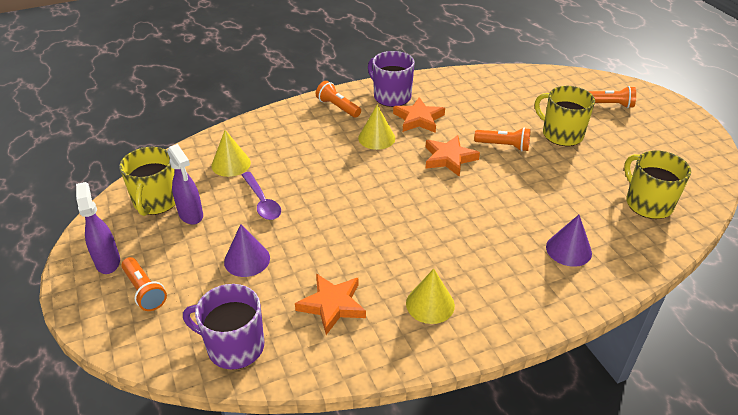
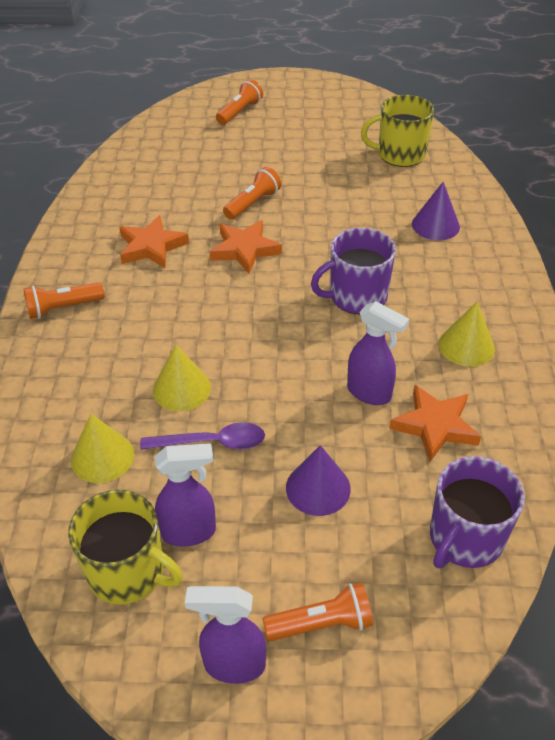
camera: 65 degrees left, 5 degrees up
(345, 261) = (369, 393): none -> purple spray bottle
(376, 138) = (160, 294): yellow cone -> yellow cone (182, 388)
(391, 96) = (84, 253): purple mug -> purple mug (356, 297)
(561, 134) = (263, 159): yellow mug -> none

